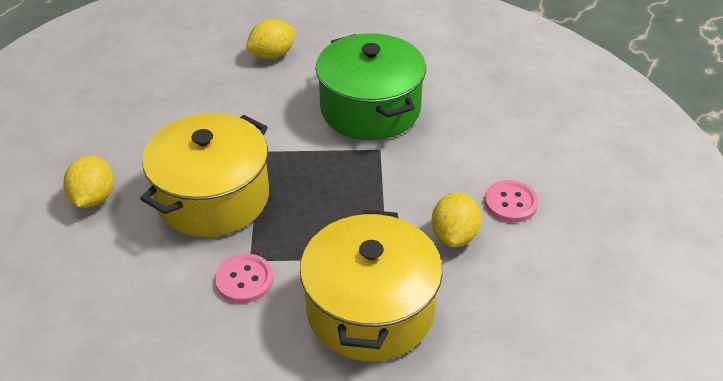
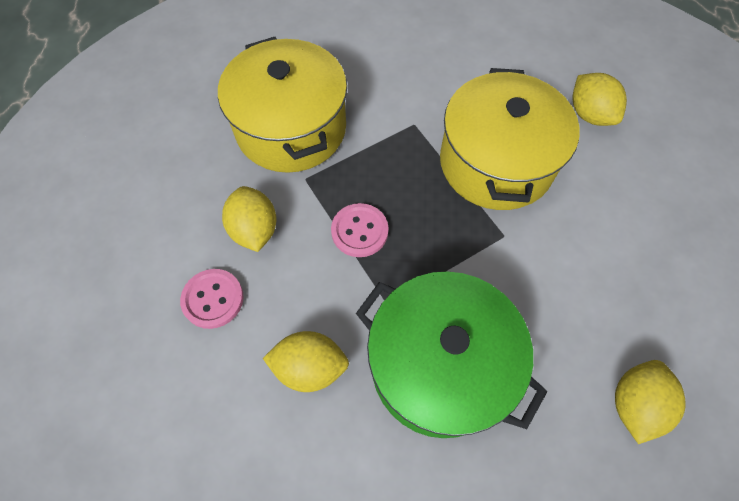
camera: 150 degrees right, 20 degrees up
(244, 280) = (404, 107): pink button -> pink button (359, 231)
(457, 140) = (310, 367): none -> yellow lemon

